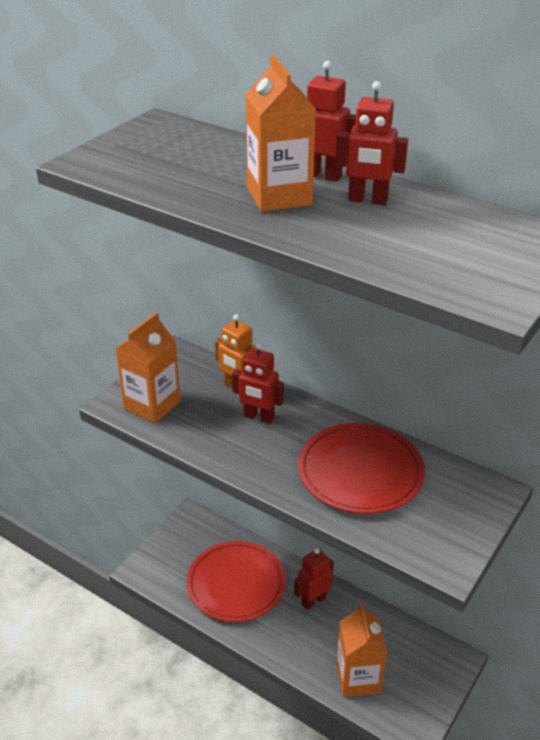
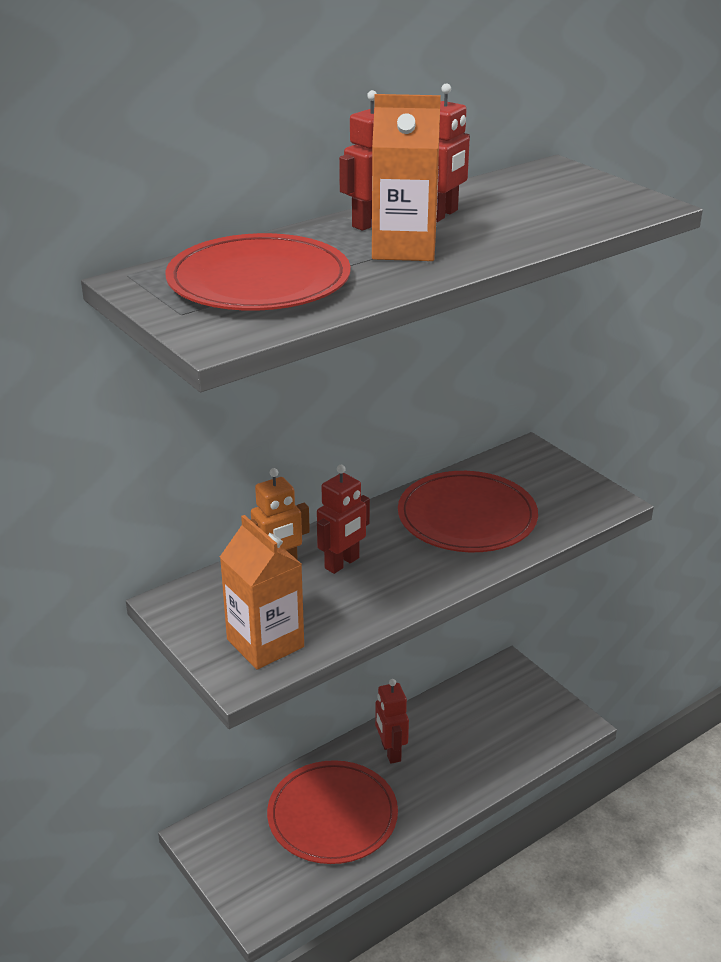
camera: 70 degrees left, 5 degrees down
(181, 157) = (259, 281): none -> red plate
(358, 678) = (505, 746): orange carton -> none

